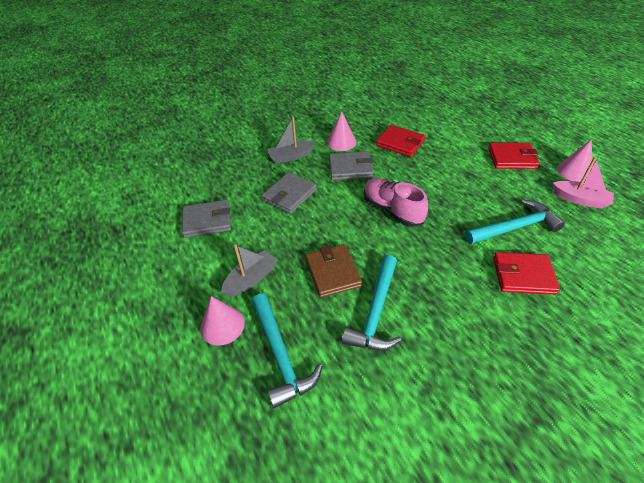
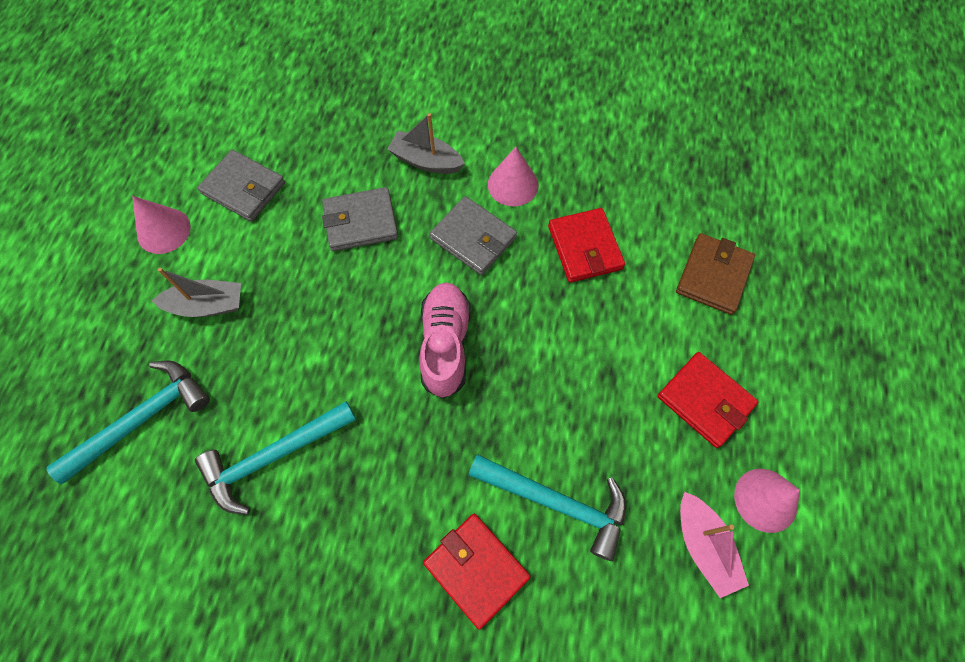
camera: 40 degrees right, 20 degrees up
(222, 325) = (131, 336): pink cone -> pink cone (163, 230)
(280, 355) = (142, 419): turquoise hammer -> turquoise hammer turned 150 degrees counterclockwise
(332, 272) = (287, 370): brown wallet -> brown wallet (713, 276)

